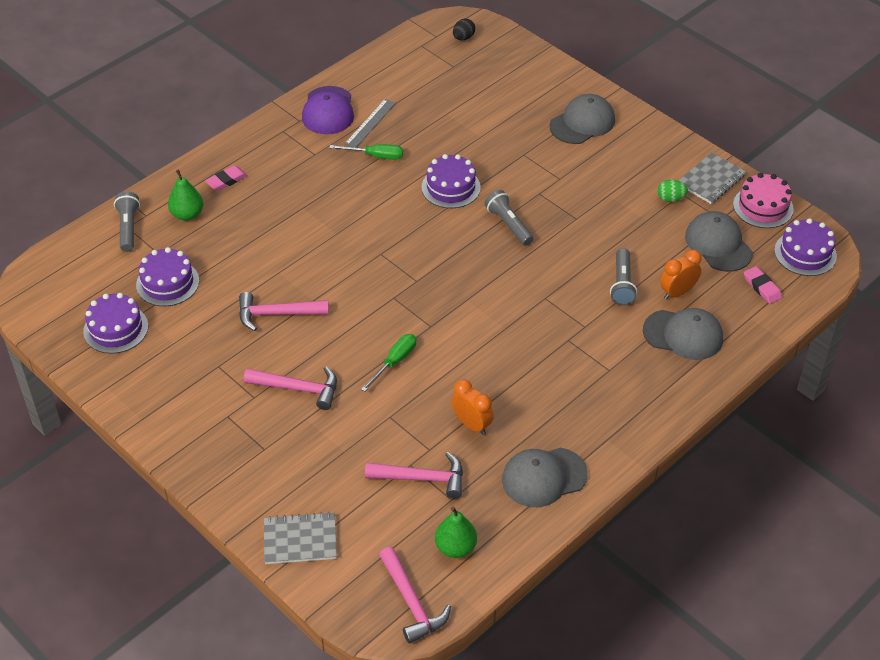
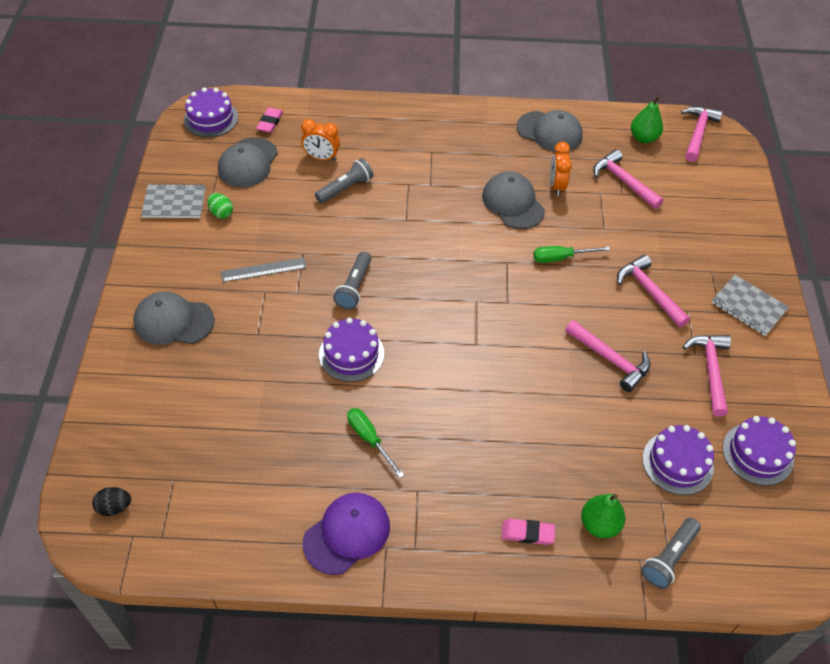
camera: 135 degrees left, 5 degrees up
(196, 362) = (710, 370): none -> pink hammer
(300, 540) = (736, 204): grey notebook -> grey notebook (748, 306)
(370, 123) = (329, 481): grey ruler -> grey ruler (263, 270)
(683, 335) = (359, 135): grey cap -> grey cap (513, 203)
(763, 207) = (179, 161): pink cake -> none

